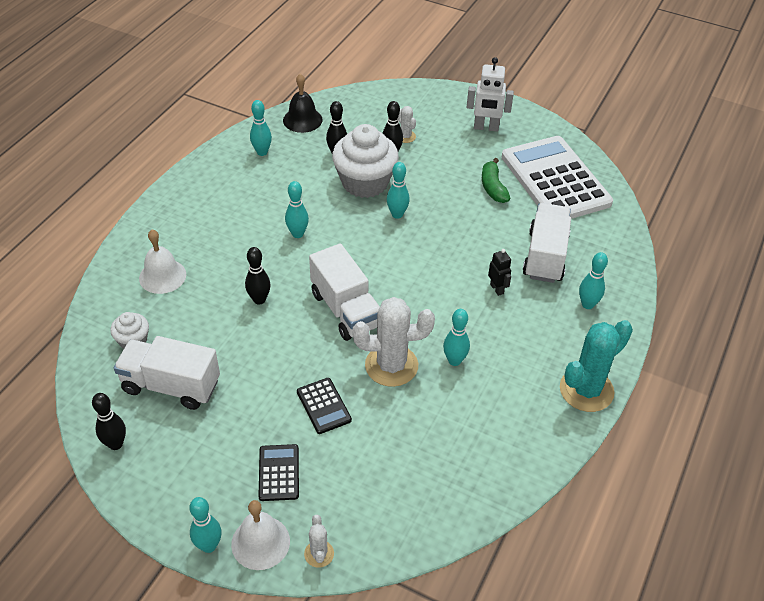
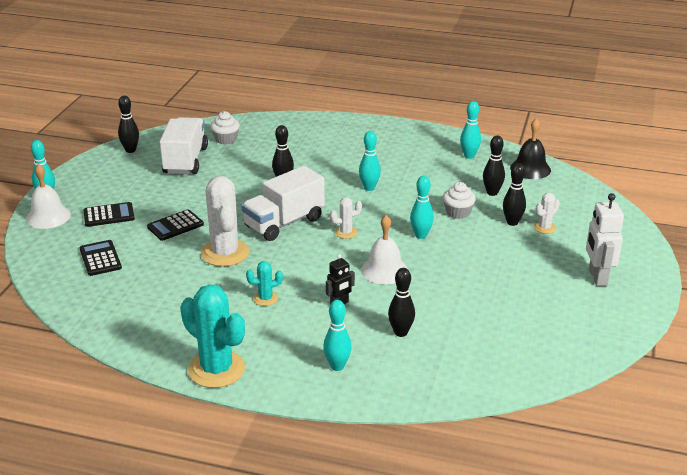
camera: 80 degrees right, 15 degrees down
(162, 276) = (295, 138): white bell -> white bell (384, 270)
(319, 554) = (37, 241): white cactus -> white cactus (346, 232)
(365, 182) = (458, 212): white cupcake -> white cupcake, size x0.49
(375, 483) = (100, 258): none -> black calculator
(454, 360) = (238, 286): turquoise bowling pin -> none
(480, 341) = (265, 298): none -> turquoise cactus
(493, 187) = (495, 290): green banana -> none
(545, 256) = (400, 332): white truck -> black bowling pin
(555, 180) = (534, 333): white calculator -> none

